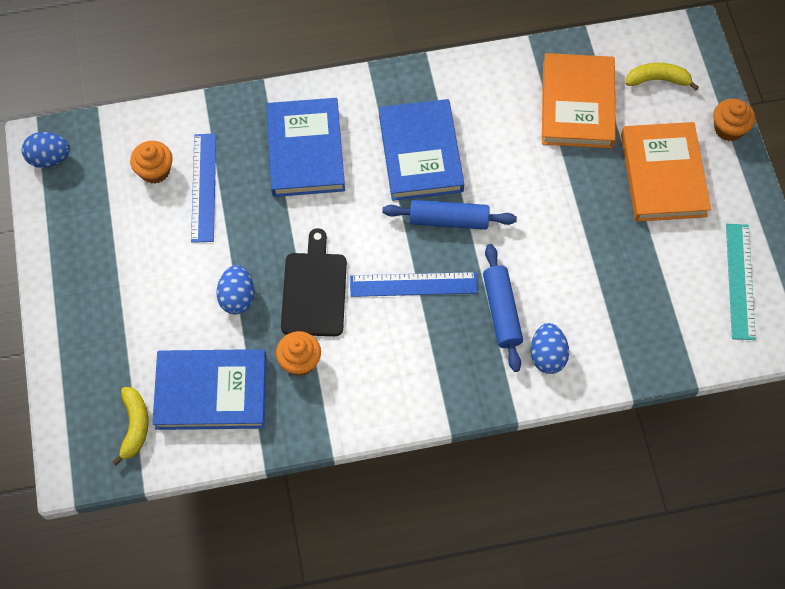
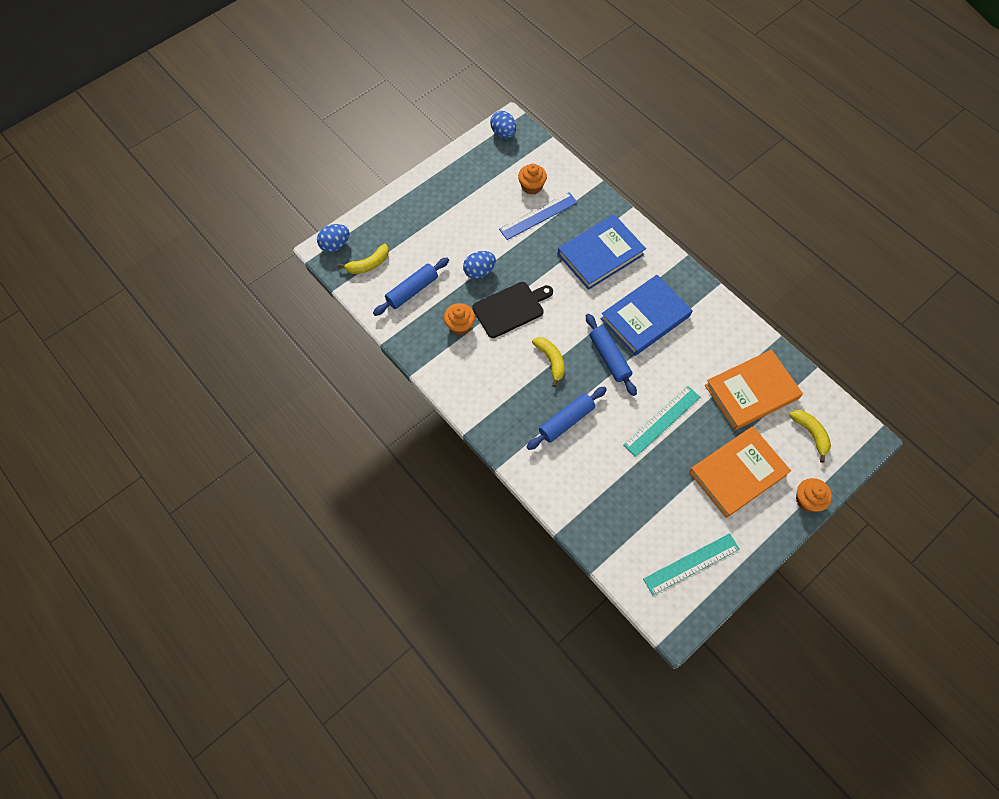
camera: 60 degrees right, 0 degrees up
(211, 392) = (412, 290): blue book -> blue rolling pin
(413, 284) = (551, 361): blue ruler -> yellow banana
(547, 356) = (553, 464): blue egg -> blue egg (335, 245)
(560, 212) = (662, 421): none -> turquoise ruler

